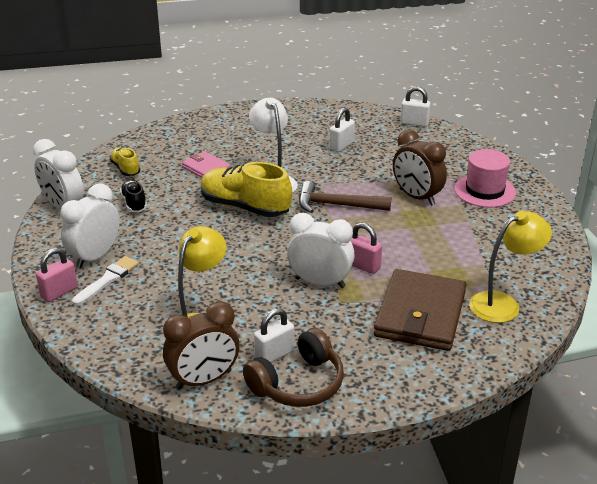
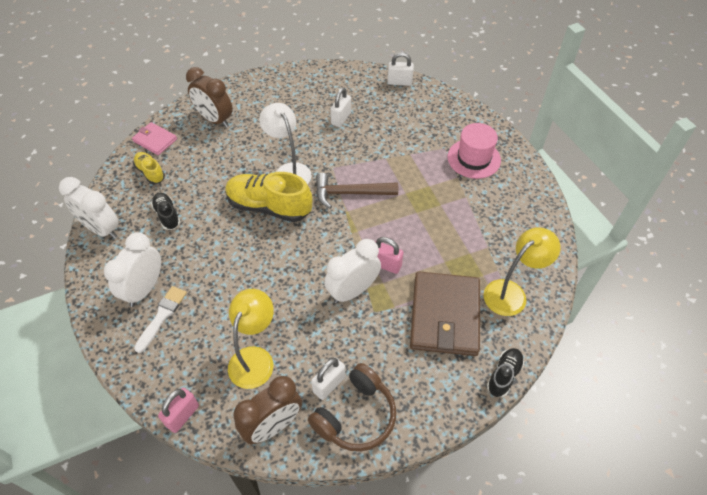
camera: 10 degrees left, 20 degrees up
(59, 292) = (120, 339): pink padlock -> pink padlock (182, 415)
(206, 168) = (225, 162): pink wallet -> pink wallet (155, 140)
(320, 282) = (352, 291): white clock -> white clock turned 45 degrees counterclockwise
(416, 197) = (417, 174): brown clock -> brown clock (215, 120)
(478, 371) = (504, 375): none -> black shoe

